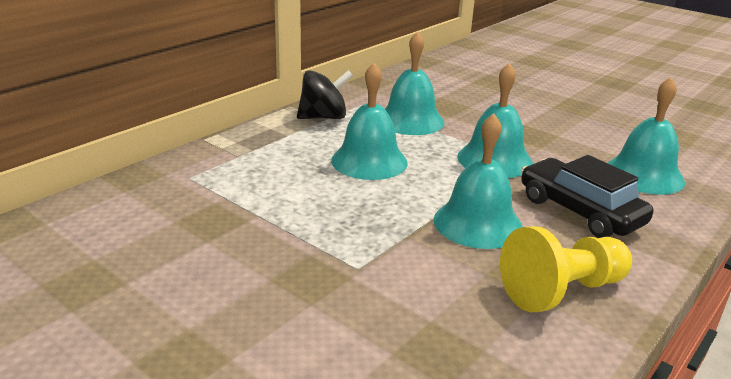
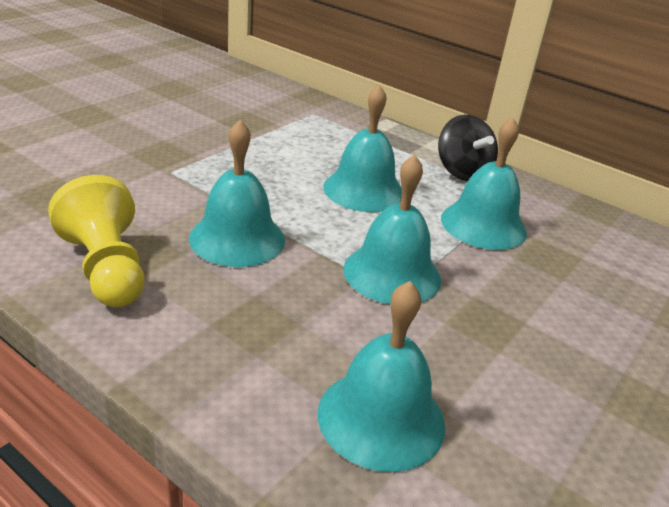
camera: 85 degrees right, 5 degrees up
(580, 211) = (263, 318): black car -> none

